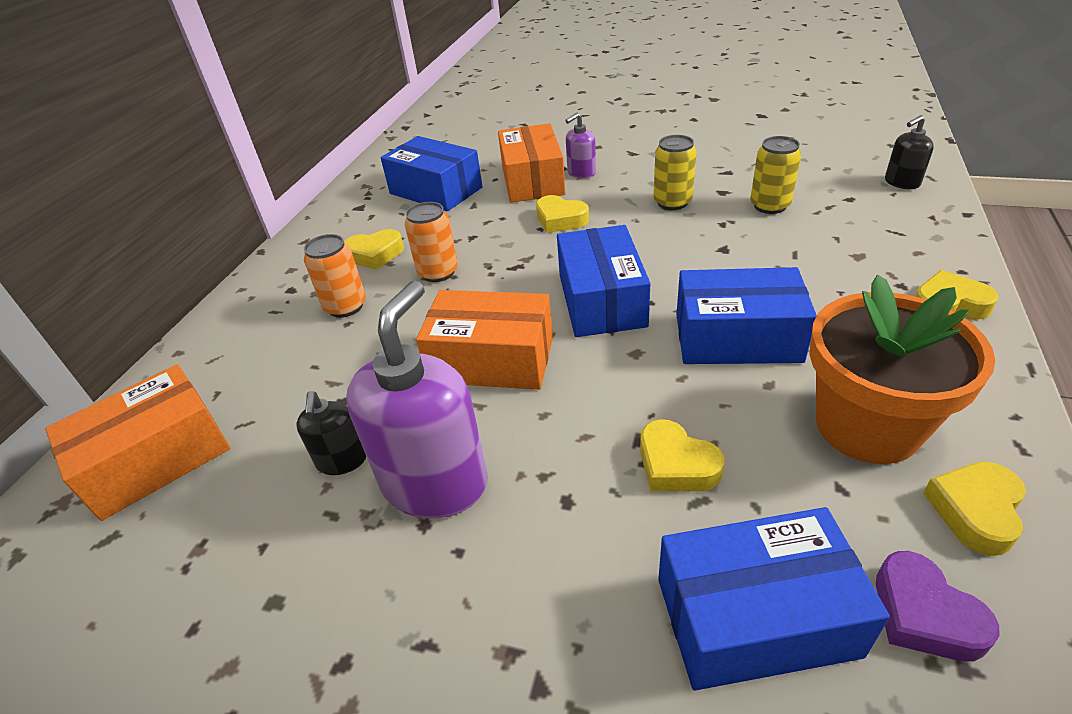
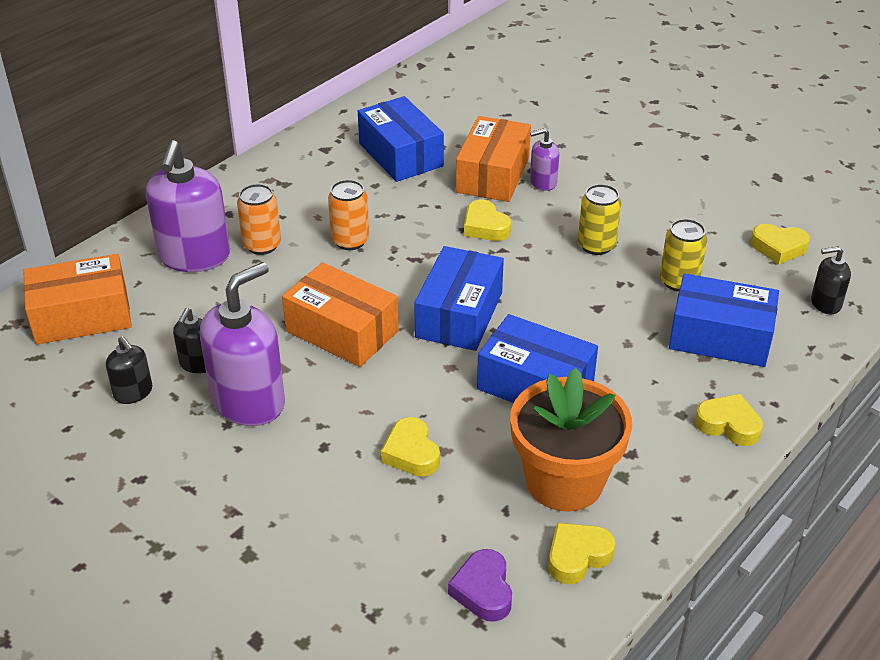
camera: 20 degrees right, 0 degrees up
(272, 533) = (133, 393): none -> black soap dispenser
(273, 343) = (194, 256): none -> purple soap dispenser
(375, 254) = (311, 204): yellow heart -> yellow heart (778, 248)
(756, 617) = (384, 551): blue box -> blue box (720, 337)

